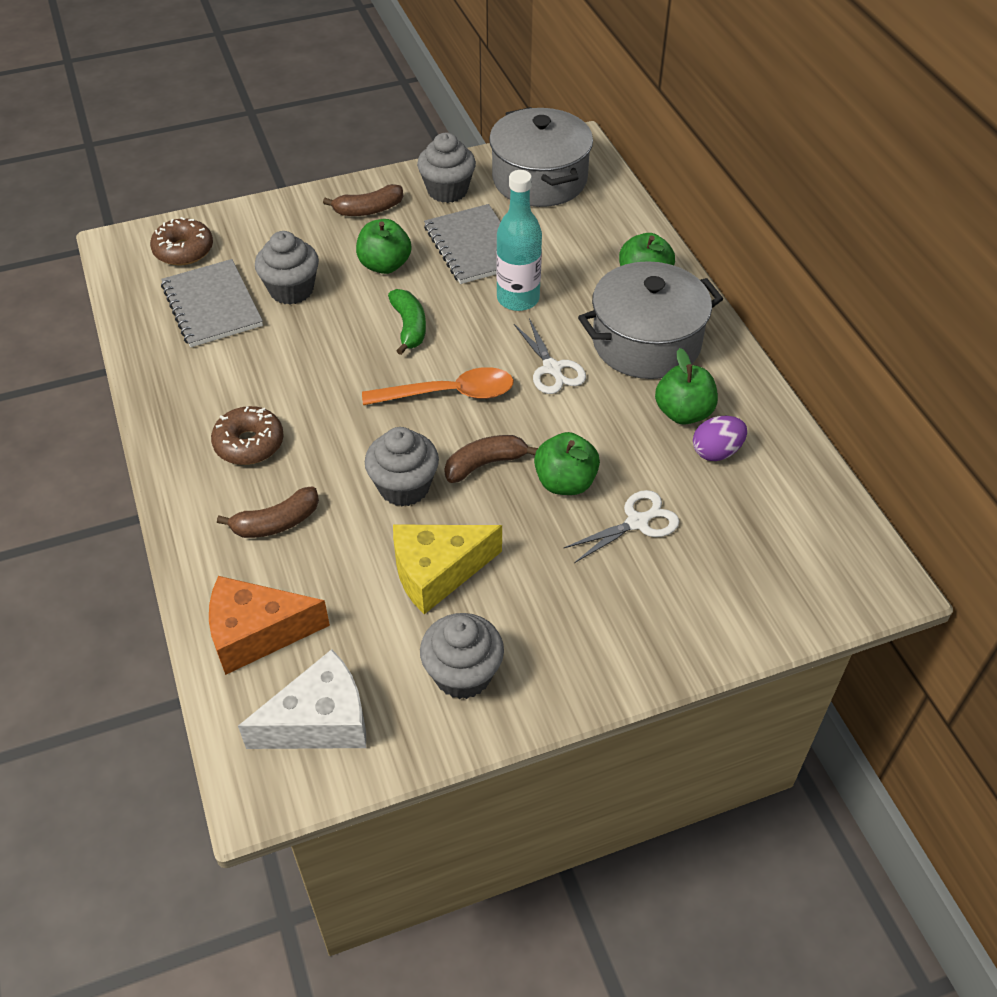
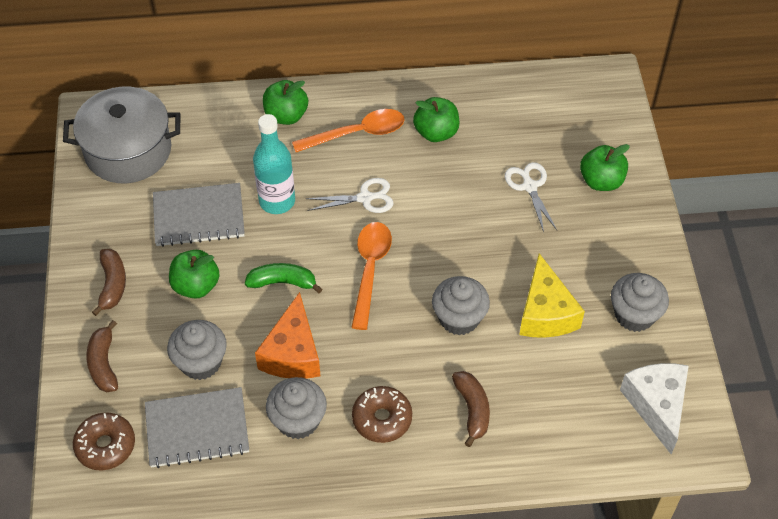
camera: 75 degrees left, 5 degrees up
(257, 633) = (575, 436): orange cheese -> orange cheese (292, 353)
(447, 190) = (112, 220): grey cupcake -> grey cupcake (298, 420)
(485, 464) = (450, 262): brown banana -> brown banana (103, 364)
(565, 482) = (482, 218): green apple -> green apple (601, 181)
(646, 342) = (357, 133): grey pot -> orange spoon
(716, 452) = (478, 125): purple egg -> none

